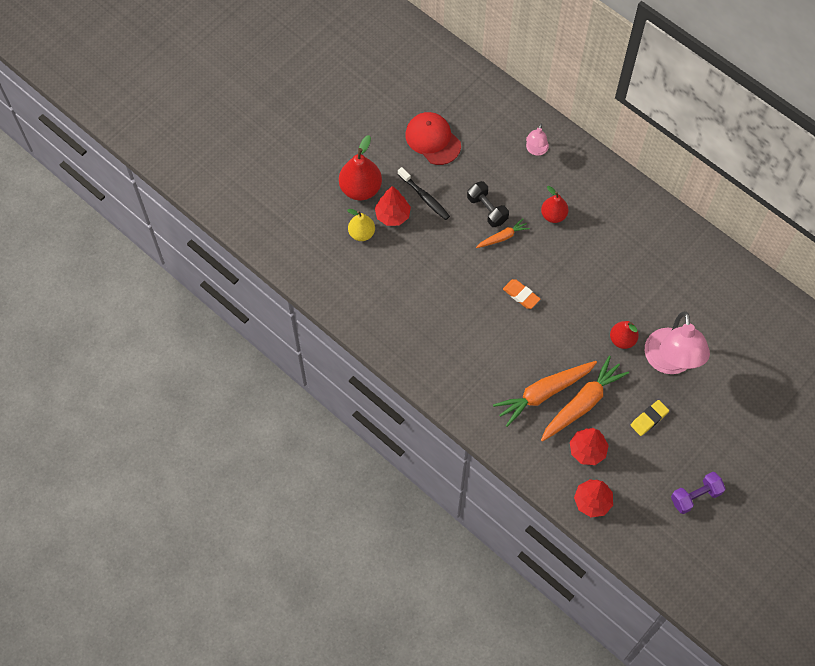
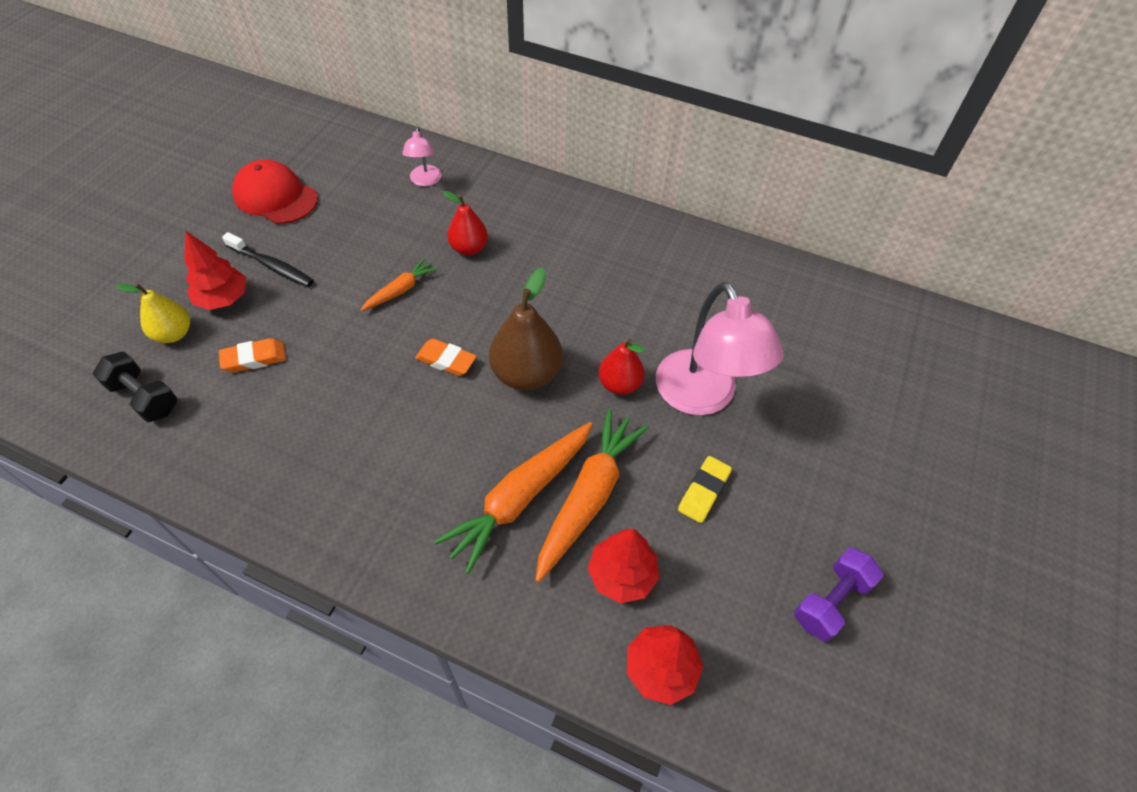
camera: 20 degrees left, 10 degrees down
(360, 189) = (169, 276): red pear -> none
(407, 263) = (254, 358): none -> orange eraser
(487, 209) = (370, 261): black dumbbell -> black dumbbell (144, 397)
(567, 317) = (526, 374): none -> brown pear

